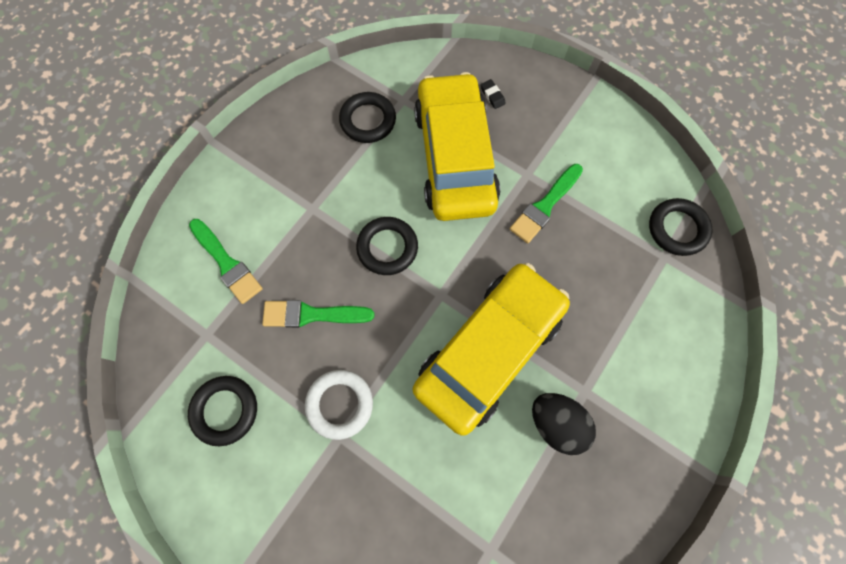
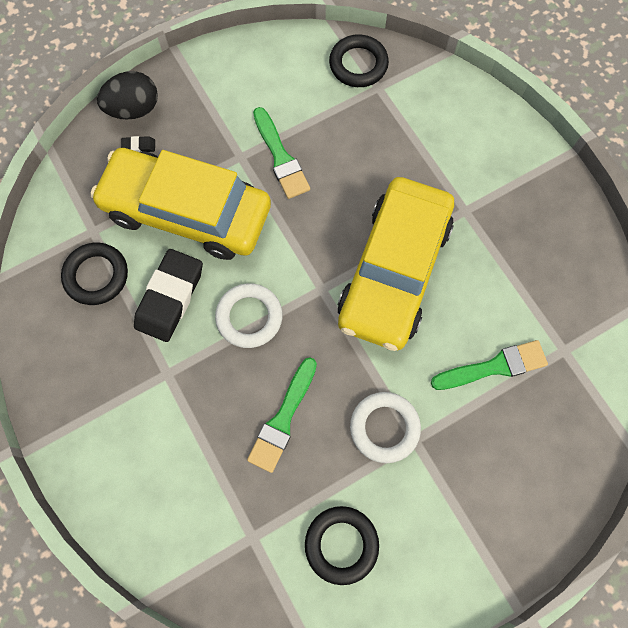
camera: 65 degrees left, 0 degrees up
(227, 263) = (183, 487): green brush -> green brush (494, 366)
(375, 180) = (170, 297): none -> black eraser
(387, 248) = (249, 317): black ring -> white ring
(489, 350) = (394, 271): yellow car -> yellow car turned 135 degrees counterclockwise
(556, 423) = (482, 247): black egg -> black egg (134, 109)

